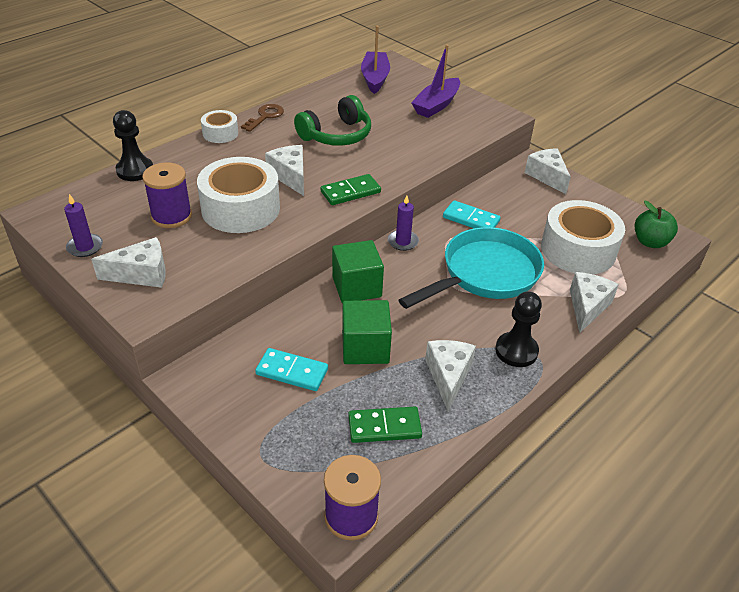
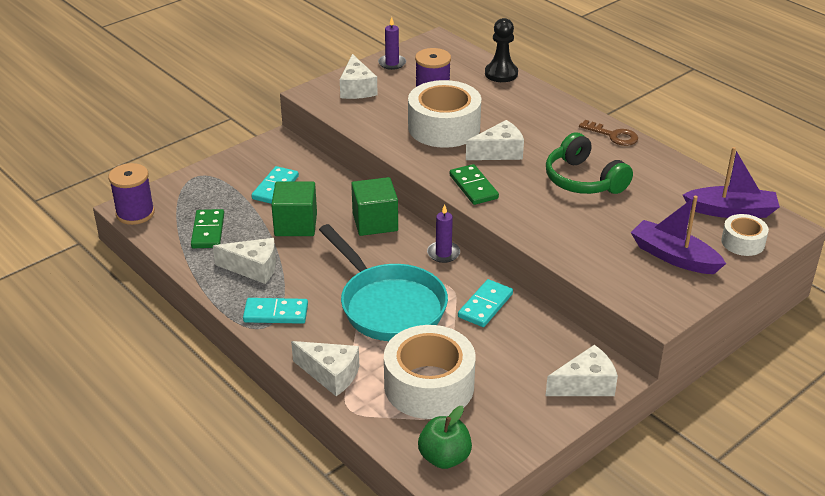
camera: 95 degrees right, 5 degrees down
(220, 133) = (573, 111): white tape -> white tape (743, 242)
(516, 351) = (276, 313): black pawn -> turquoise domino

